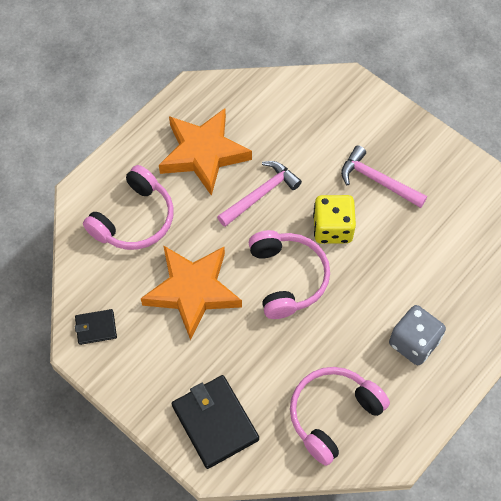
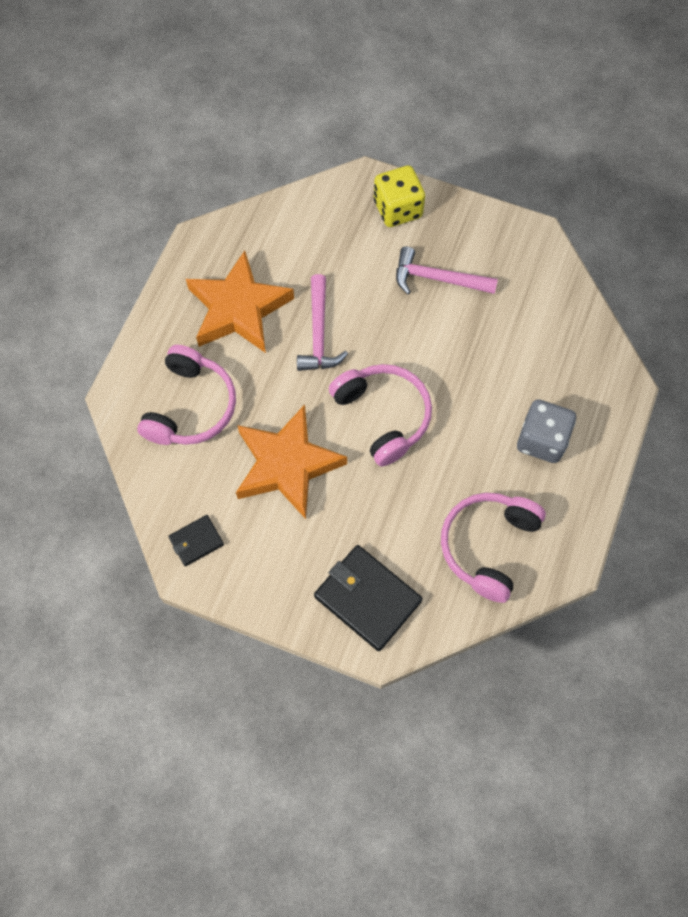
camera: 20 degrees left, 5 degrees up
(261, 194) = (319, 333): pink hammer -> pink hammer turned 150 degrees clockwise
(332, 228) = (410, 346): yellow dice -> yellow dice (397, 209)

